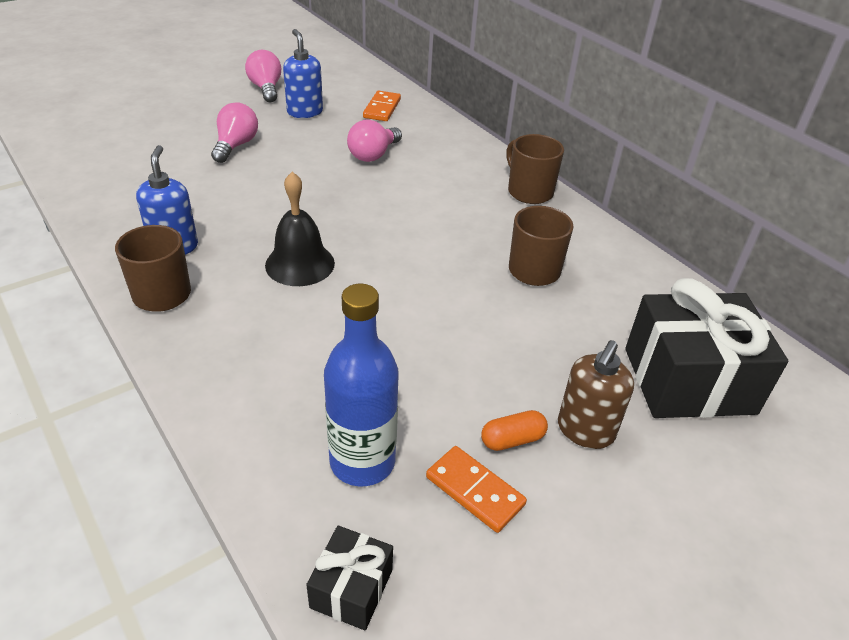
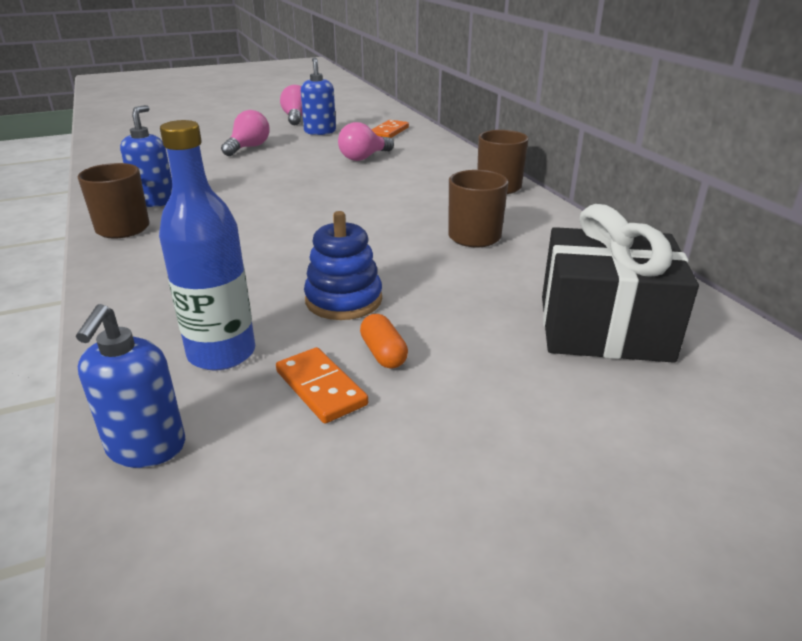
camera: 15 degrees right, 10 degrees down
(300, 264) = (254, 218): black bell -> none
(351, 588) = (146, 448): black gift -> blue soap dispenser
(446, 374) = (343, 300): none -> blue stacking toy
(512, 439) = (383, 353): orange capsule -> orange capsule turned 75 degrees clockwise
(585, 431) = (466, 355): brown soap dispenser -> none

